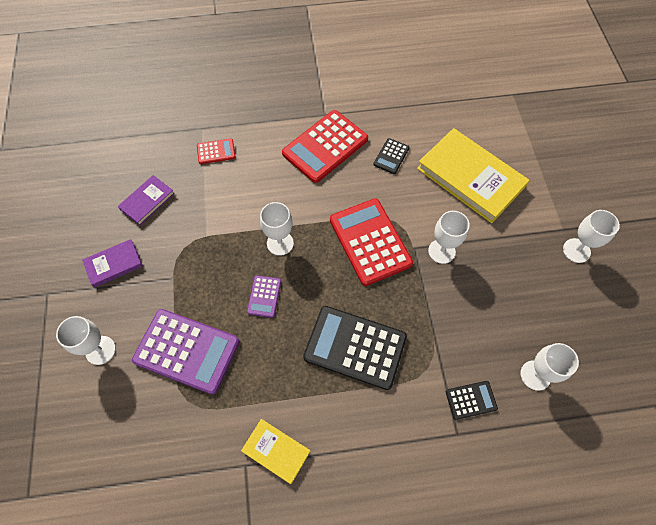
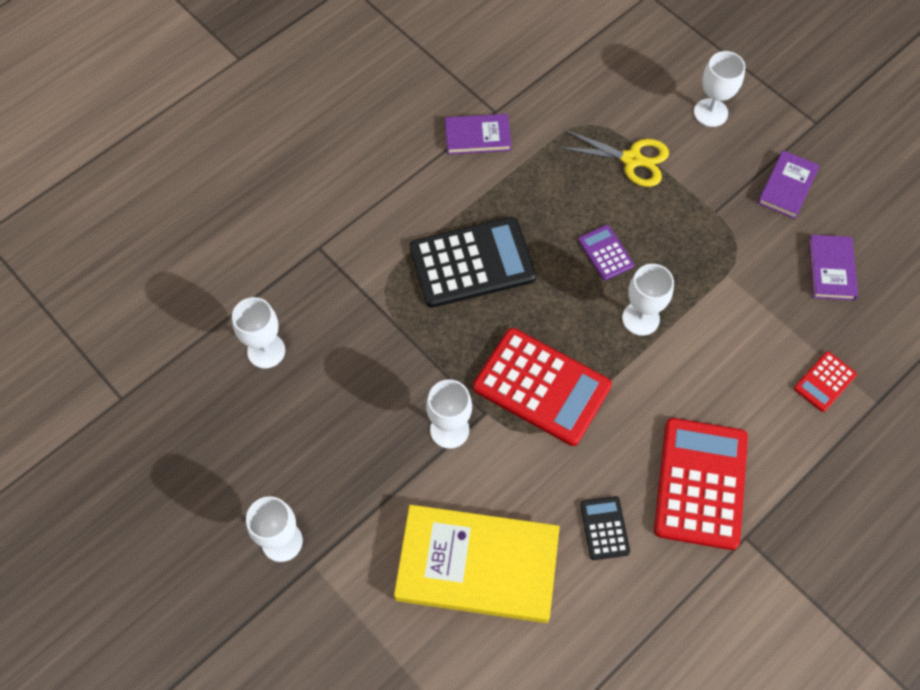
camera: 145 degrees right, 0 degrees up
(187, 351) = (632, 160): purple calculator -> yellow scissors
(276, 451) = (477, 136): yellow book -> purple book
(471, 400) = (322, 285): black calculator -> none

